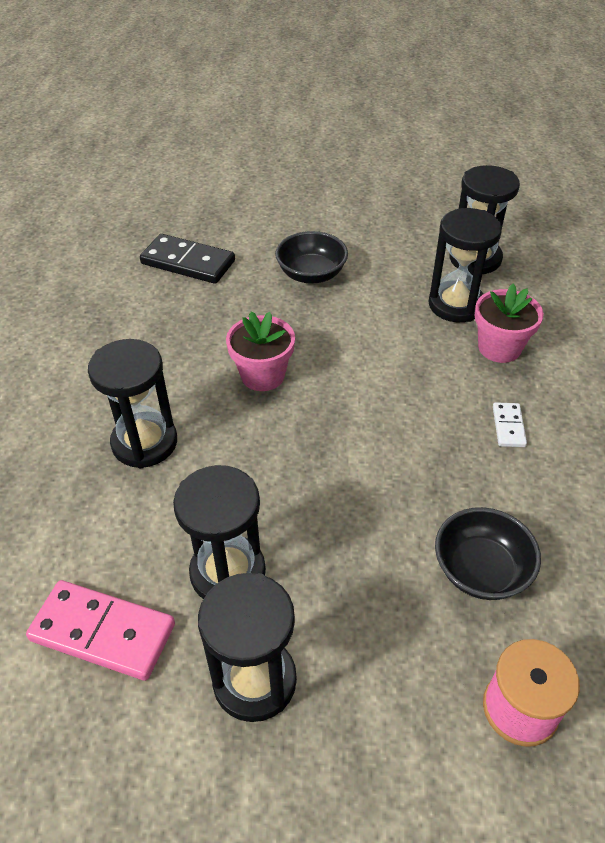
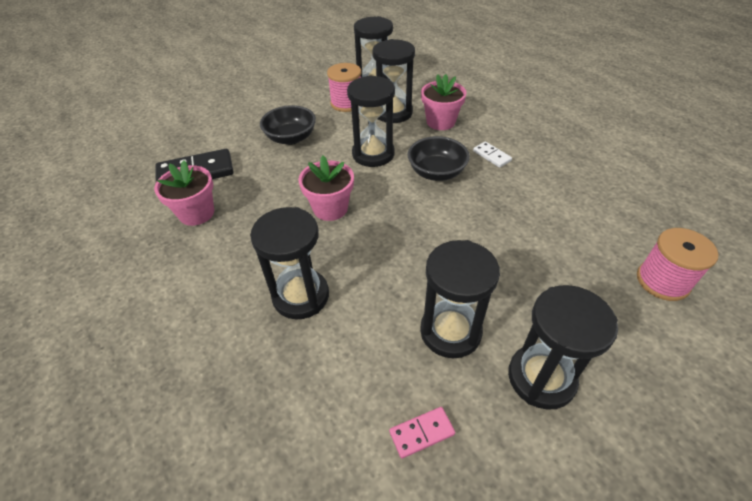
camera: 40 degrees left, 0 degrees up
(103, 632) = (422, 433): pink domino -> pink domino, size x0.51
(147, 305) = (196, 213): none -> pink flower pot
(373, 342) = (373, 154): none -> black hourglass
(416, 264) = (346, 103): none -> pink spool
(481, 570) = (566, 231): black bowl -> black bowl (436, 172)

